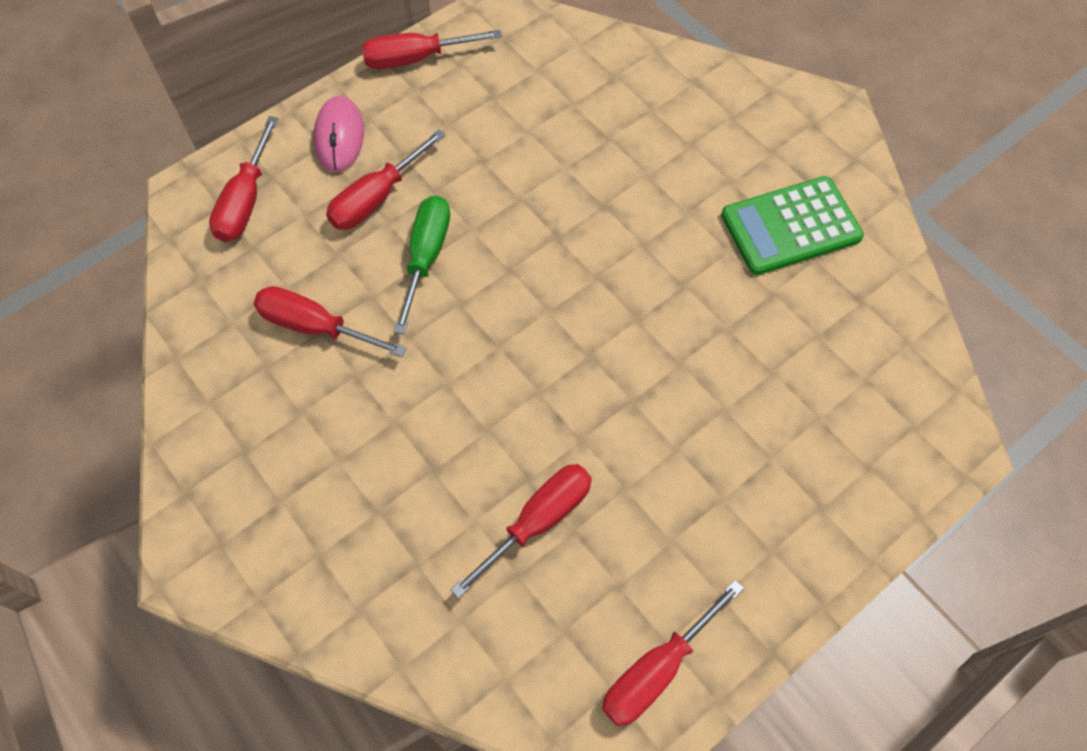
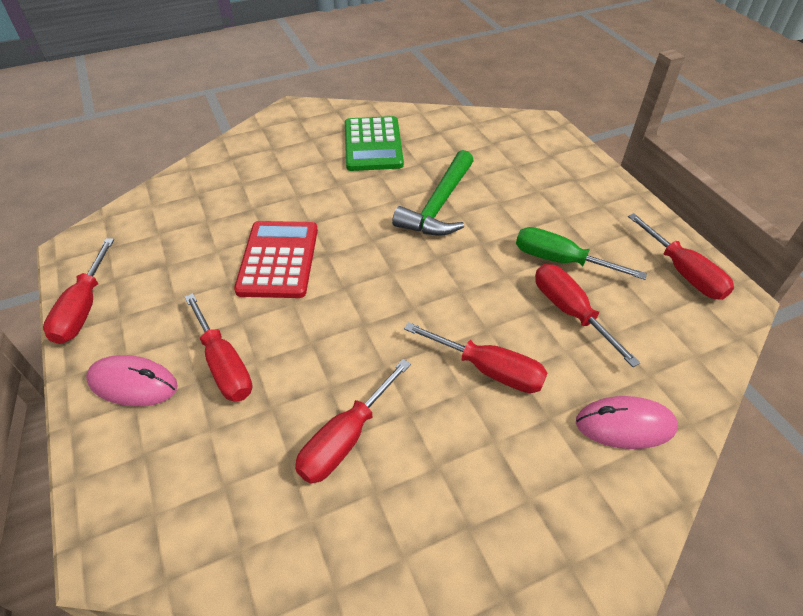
camera: 75 degrees left, 15 degrees down
(246, 201) = (160, 484): red screwdriver -> red screwdriver (488, 370)
(383, 592) = (625, 425): none -> pink mouse
(426, 257) = (307, 338): green screwdriver -> green screwdriver (560, 260)
(531, 193) = (278, 259): none -> red calculator
(688, 336) = (439, 205): none -> green hammer

